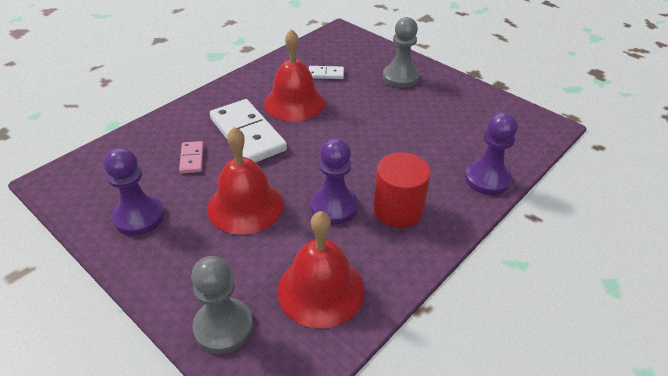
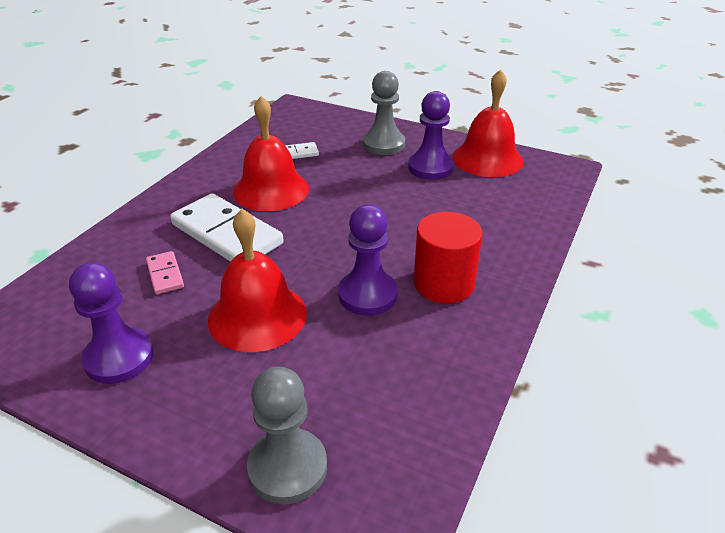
camera: 15 degrees left, 5 degrees down
(321, 289) = (392, 393): red bell -> red bell (487, 159)
(487, 179) = (526, 232): purple pawn -> purple pawn (430, 168)

